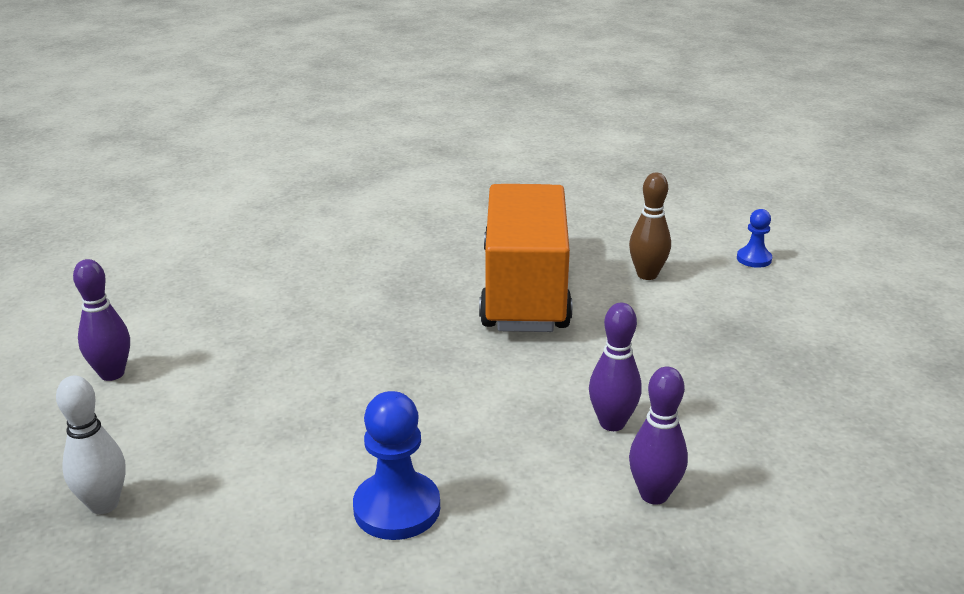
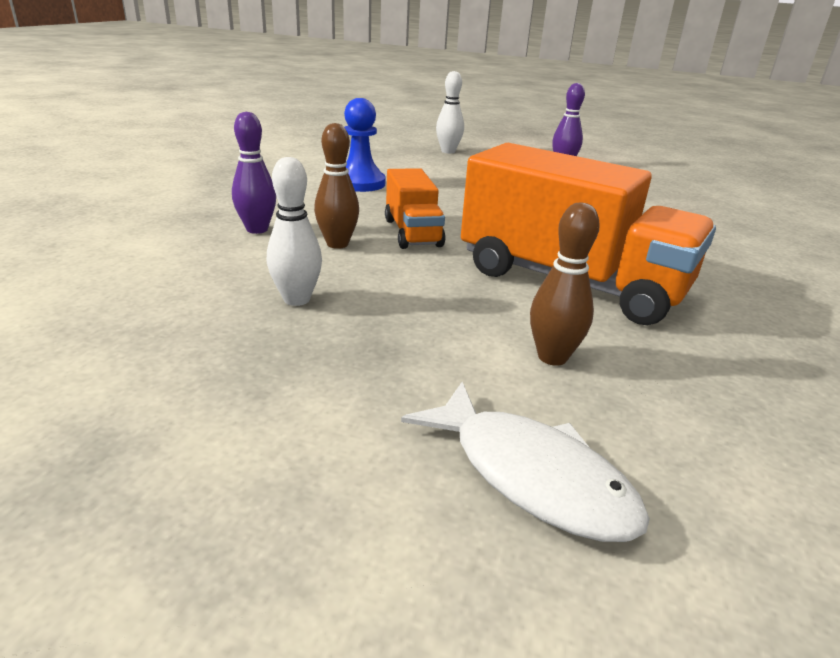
camera: 120 degrees right, 0 degrees up
(522, 394) = (412, 232): none -> orange truck
(612, 423) = (337, 244): purple bowling pin -> brown bowling pin
(732, 390) = (296, 299): none -> white bowling pin
(754, 259) = (531, 475): blue pawn -> white fish

